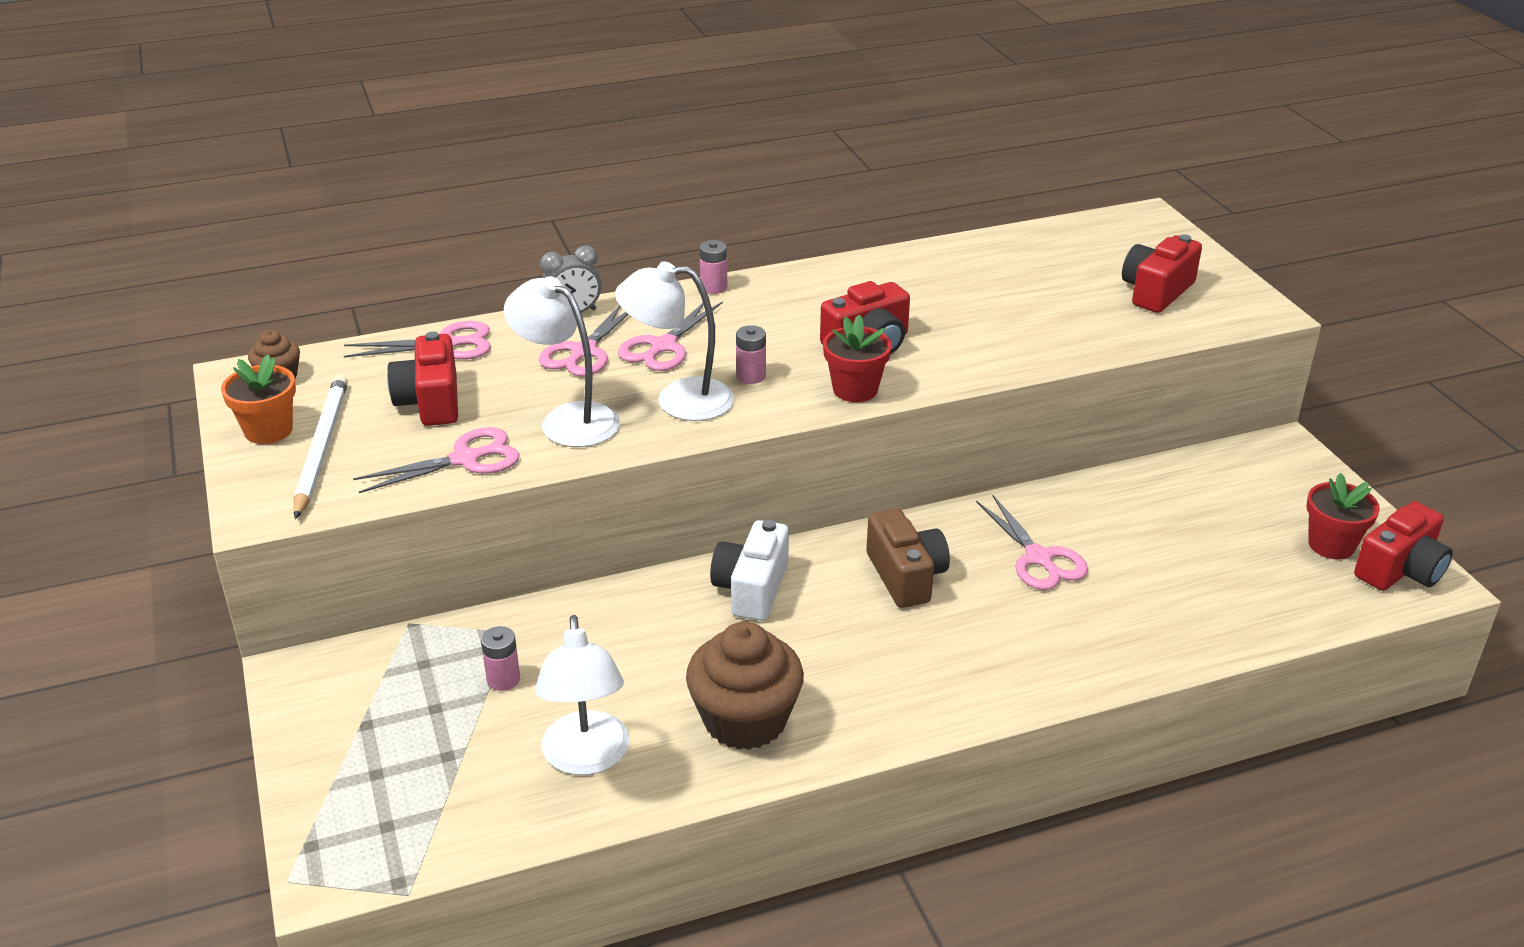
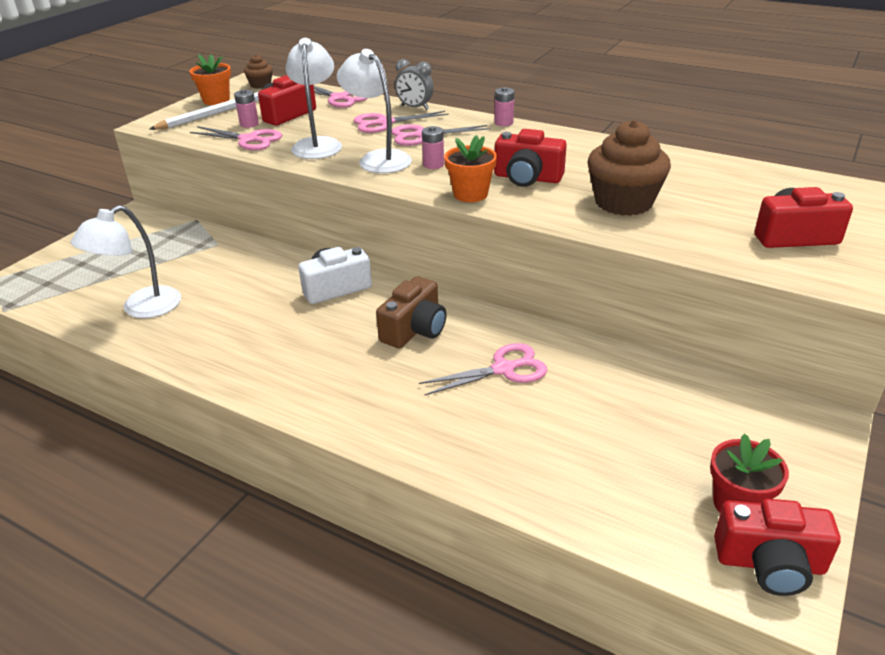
camera: 50 degrees right, 0 degrees up
(503, 679) = (180, 259): pink battery -> pink battery (249, 124)
(745, 720) = (219, 339): brown cupcake -> brown cupcake (623, 202)
(855, 390) = (470, 194): red flower pot -> orange flower pot
(1038, 558) = (504, 369): pink scissors -> pink scissors turned 135 degrees counterclockwise

